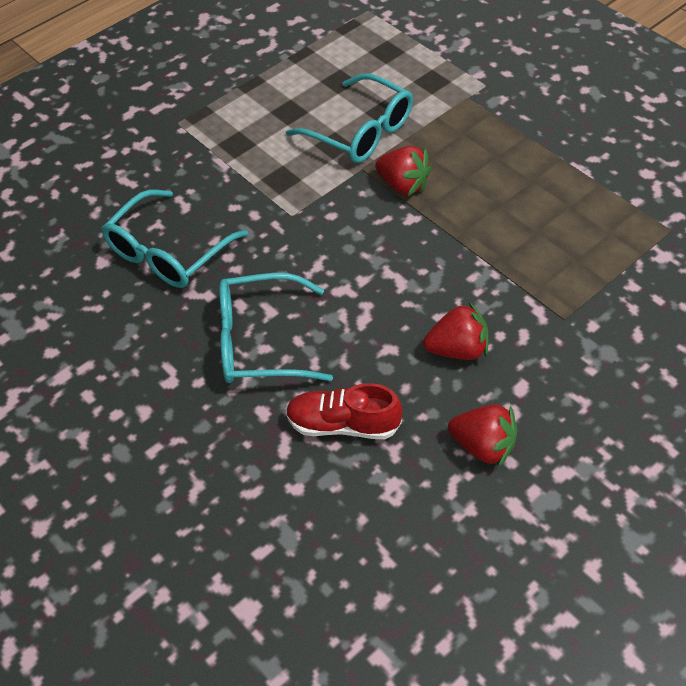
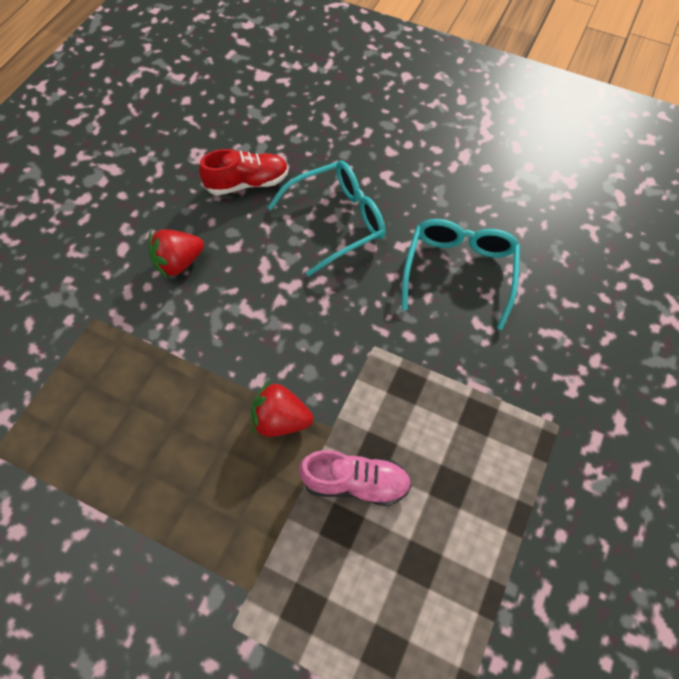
camera: 155 degrees right, 10 degrees up
(360, 131) = (355, 482): turquoise glasses -> pink shoe
(483, 446) = (143, 198): red strawberry -> none

